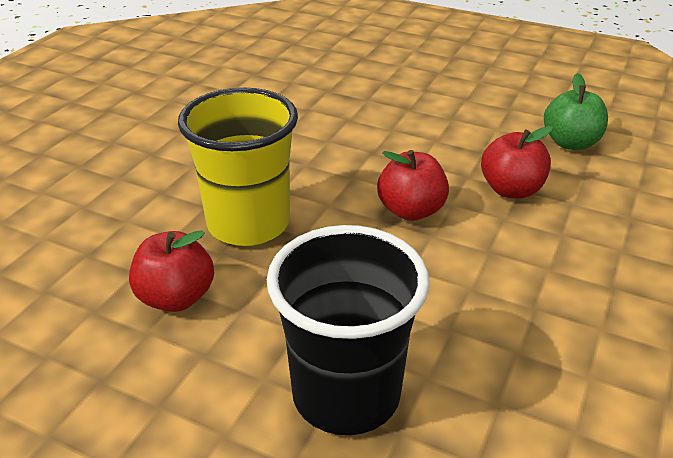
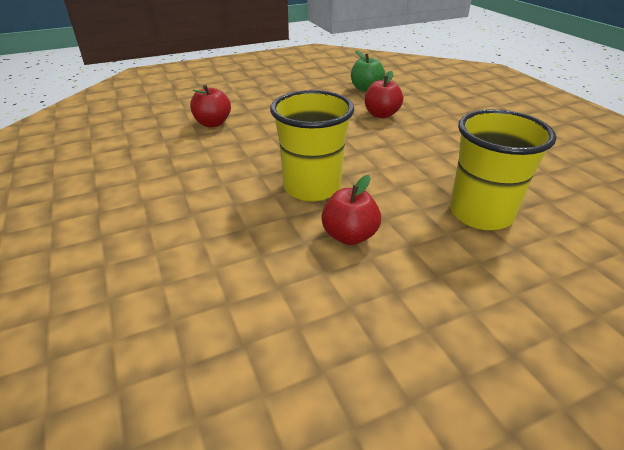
camera: 50 degrees left, 0 degrees up
(346, 394) = (480, 214): black cup -> yellow cup
(411, 211) = (364, 141): red apple -> red apple (213, 123)

